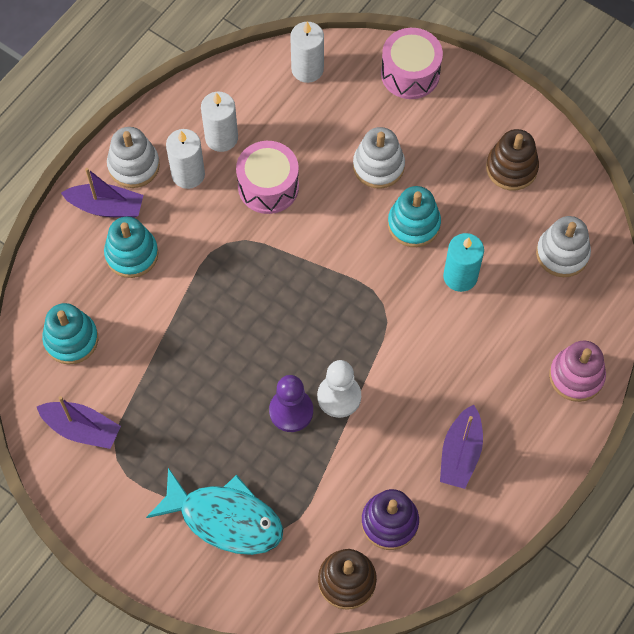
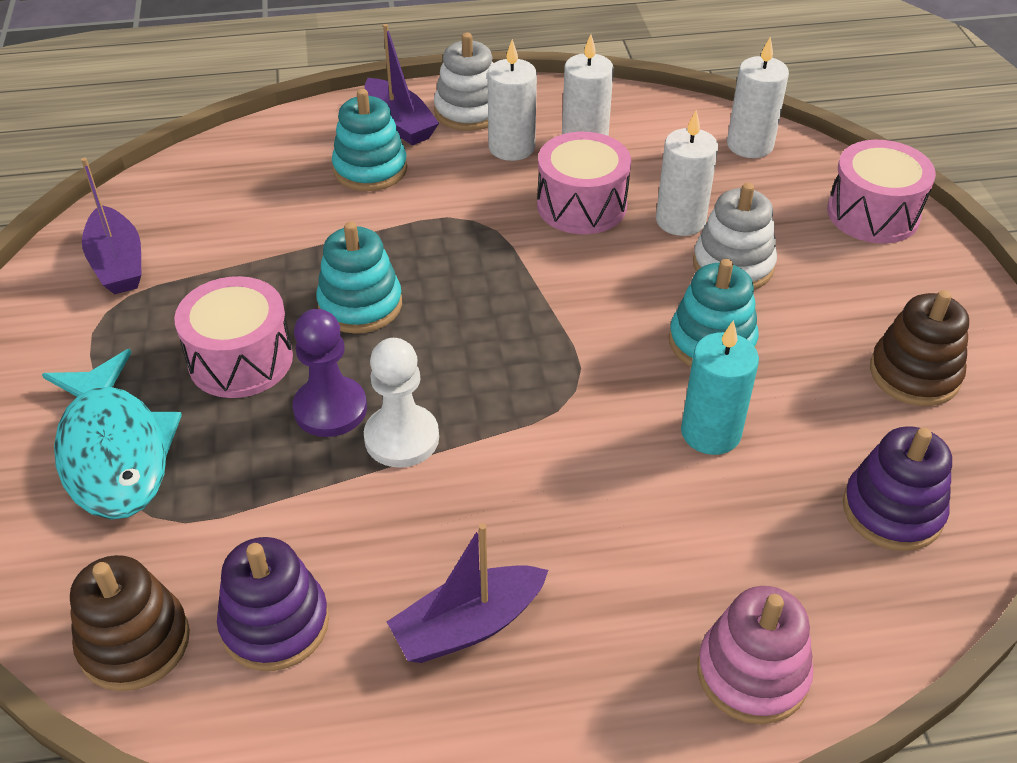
camera: 45 degrees right, 20 degrees down
(71, 339) = (219, 192): turquoise stacking toy -> turquoise stacking toy (360, 305)
(218, 424) = (241, 360): none -> pink drum
(326, 156) = (680, 221): none -> white candle
(562, 253) = (892, 511): white stacking toy -> purple stacking toy

